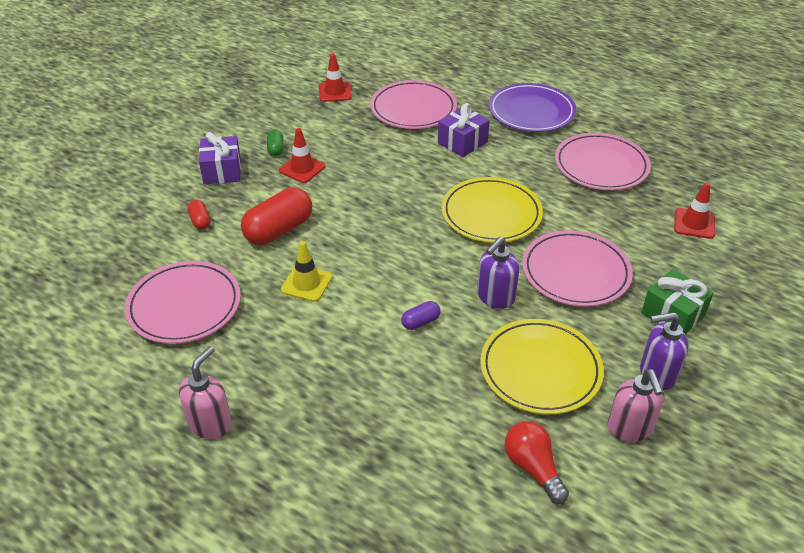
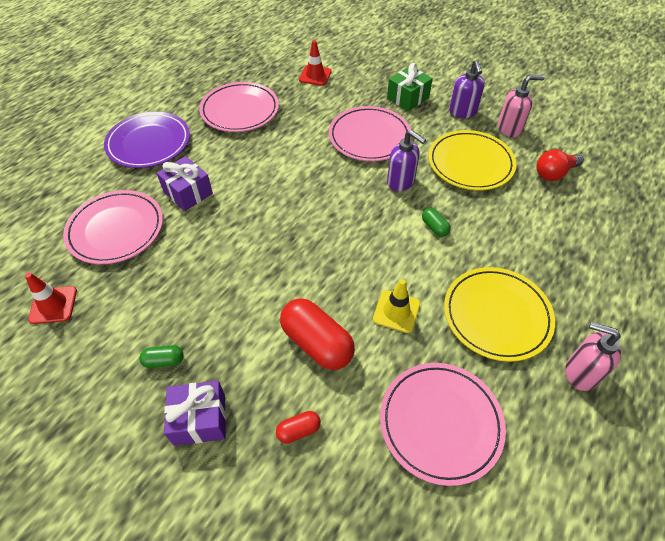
camera: 90 degrees left, 10 degrees up
(302, 168) = (208, 329): red traffic cone -> none
(420, 322) = (434, 227): purple capsule -> green capsule
(491, 214) = (298, 178): yellow plate -> yellow plate (496, 315)

